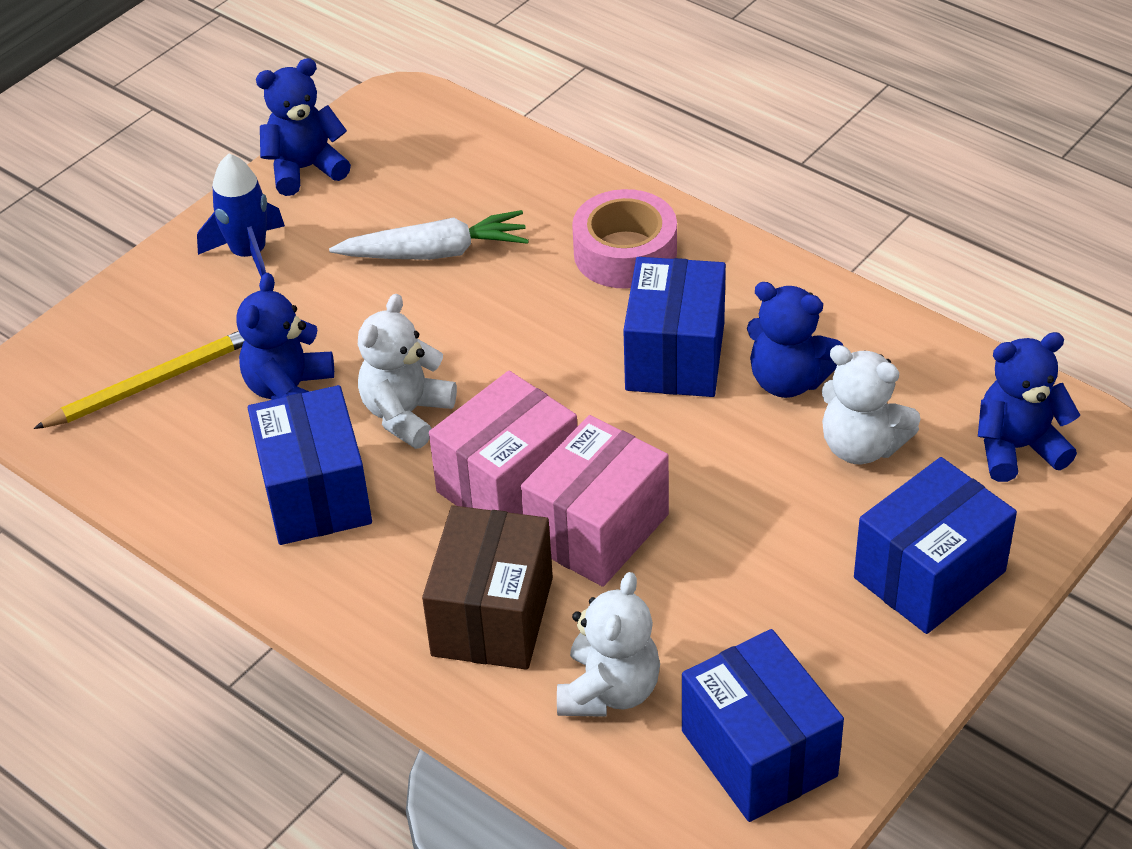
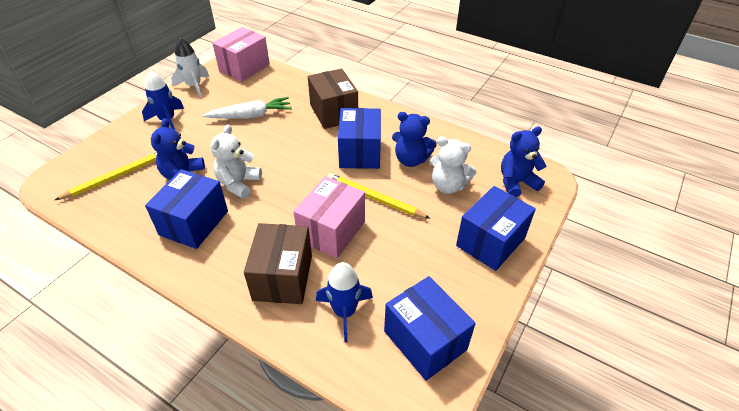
camera: 10 degrees left, 0 degrees up
(305, 169) = (194, 86): blue teddy bear -> white rocket
(315, 494) = (194, 223): blue box -> blue box turned 45 degrees clockwise
(508, 483) = (288, 212): pink box -> pink box (244, 68)
(609, 691) = (344, 312): white teddy bear -> blue rocket
(625, 253) = (334, 112): pink tape -> brown box
(695, 465) = (374, 198): none -> yellow pencil

